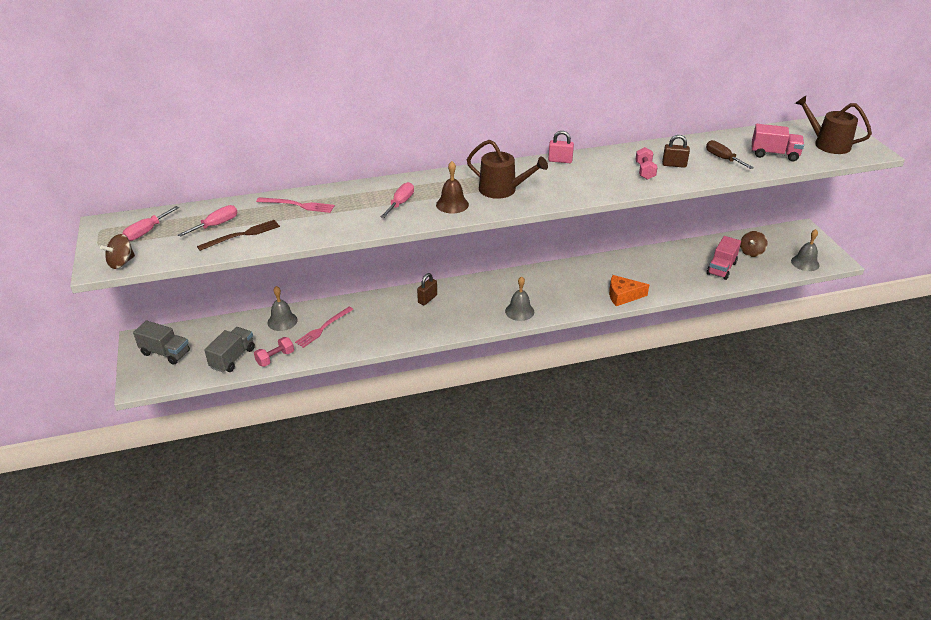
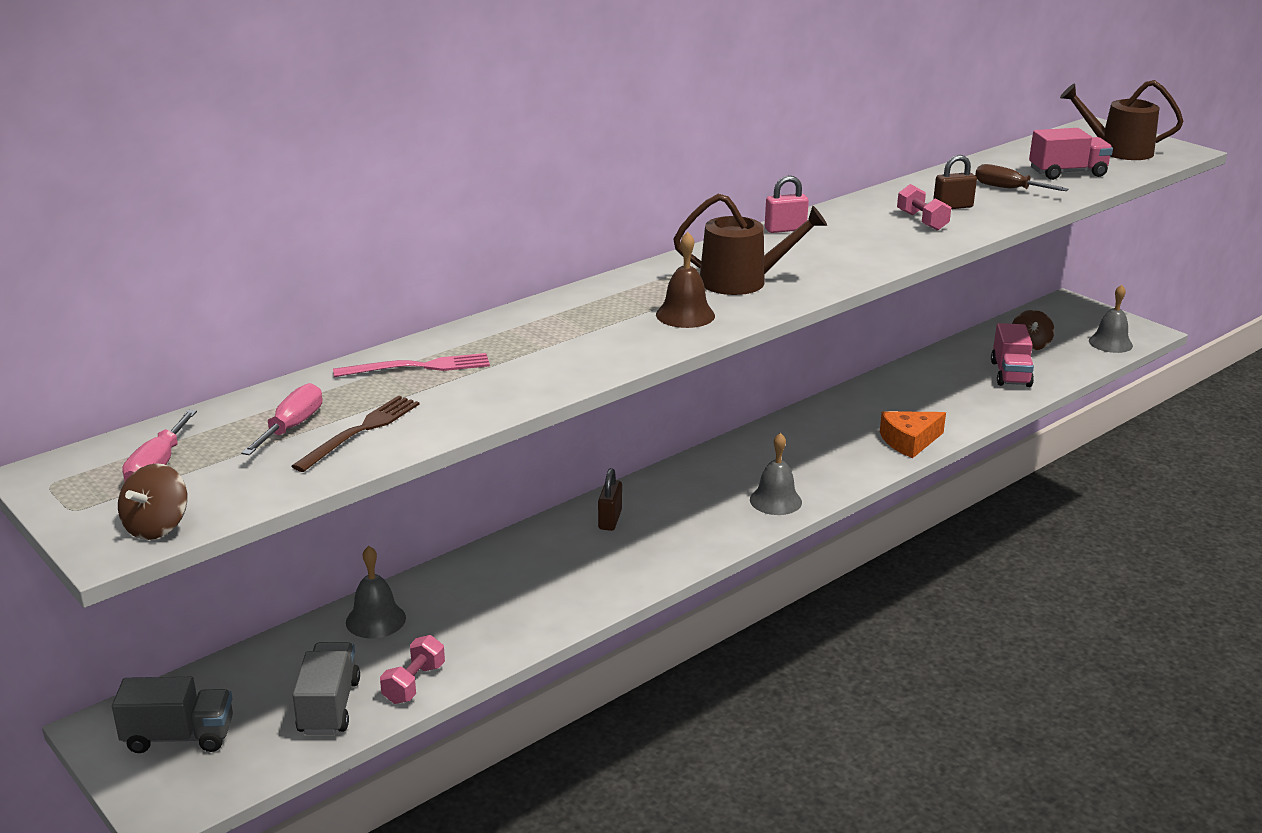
camera: 25 degrees left, 10 degrees down
(323, 328) = (464, 611): pink fork -> none
(400, 203) = (597, 330): pink screwdriver -> none

